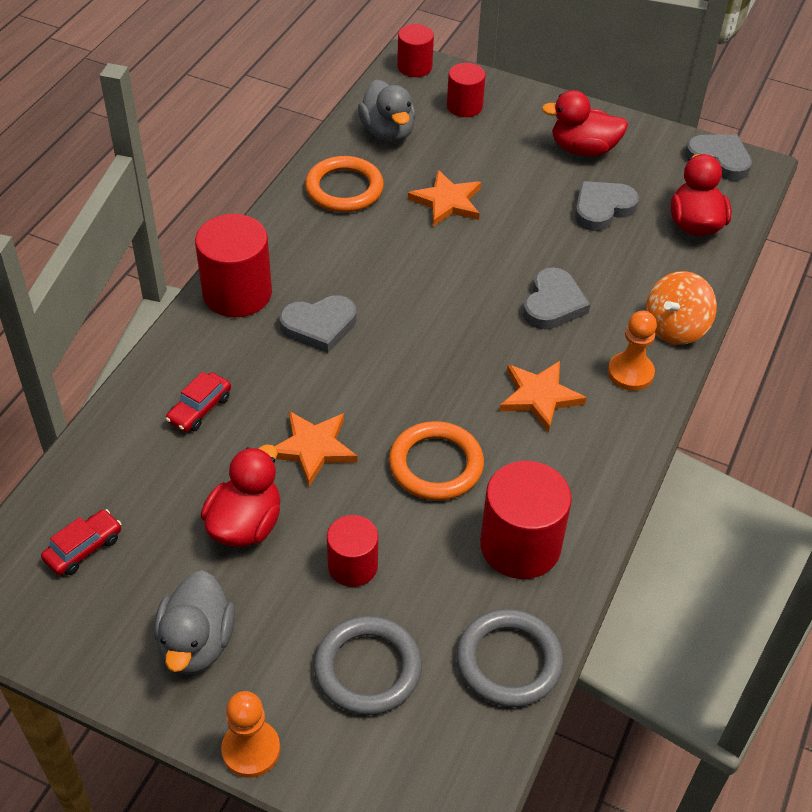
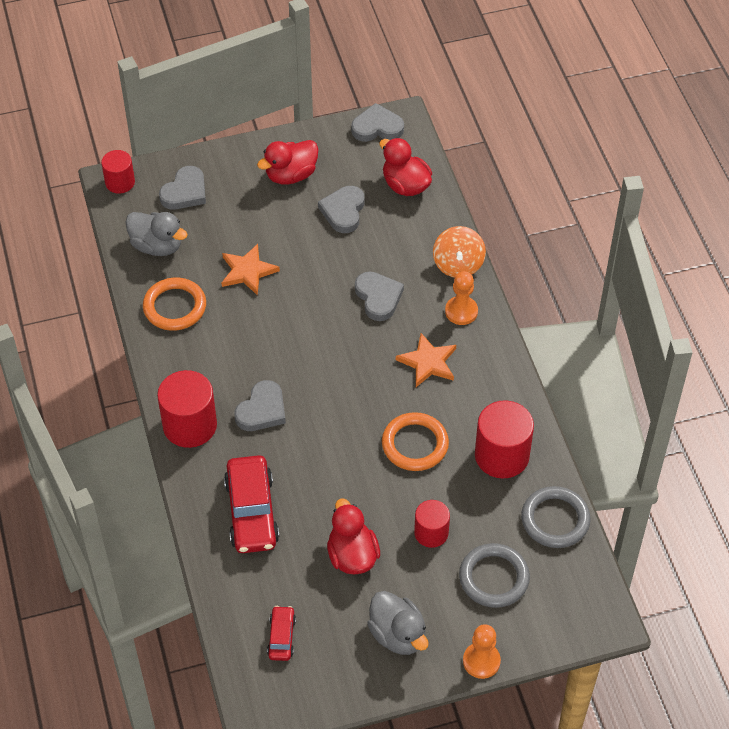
camera: 40 degrees left, 5 degrees up
(199, 409) = (251, 512): red car -> red car, size x1.93
(313, 448) = (340, 485): orange star -> none
(464, 106) = (185, 192): red cylinder -> grey heart

